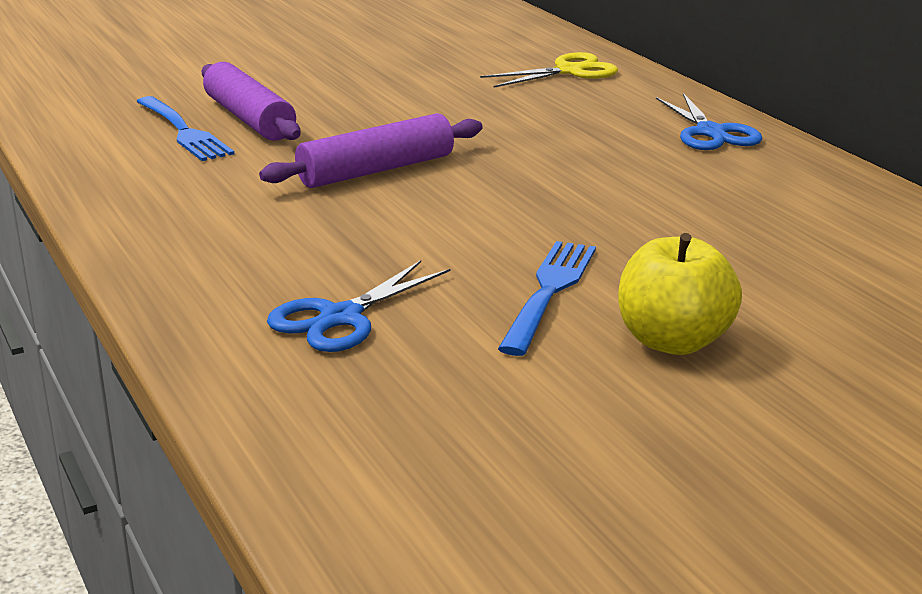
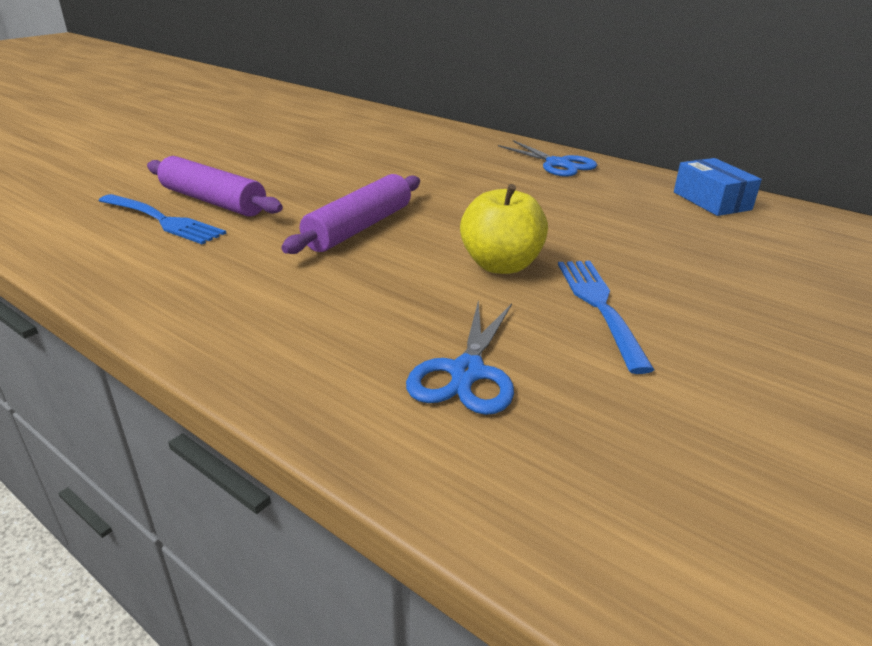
camera: 25 degrees left, 5 degrees up
(569, 71) = (420, 135): yellow scissors -> none
(673, 341) = (733, 329): yellow apple -> yellow apple (501, 265)
(866, 209) = (711, 201): none -> blue box

